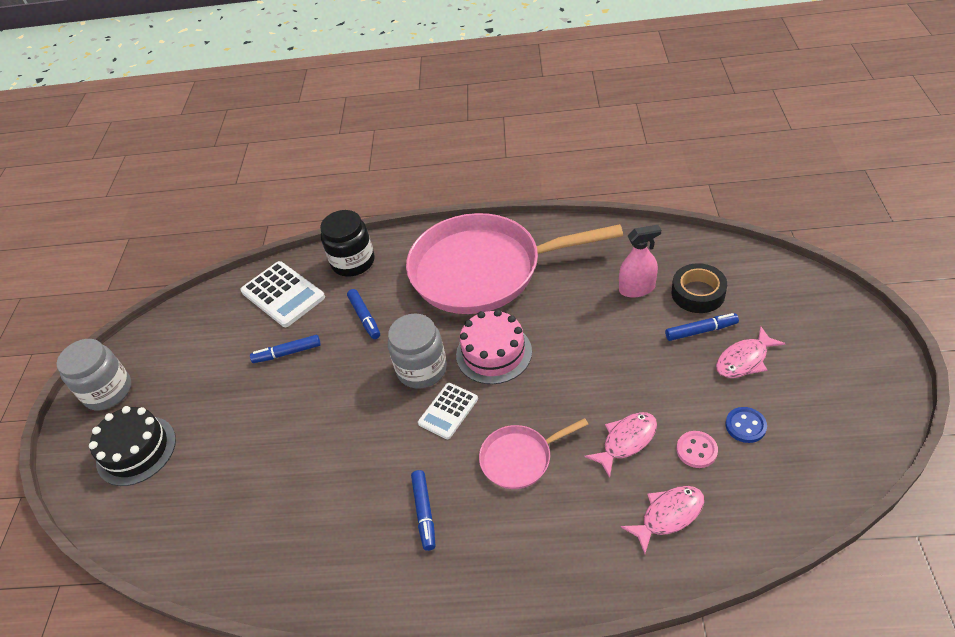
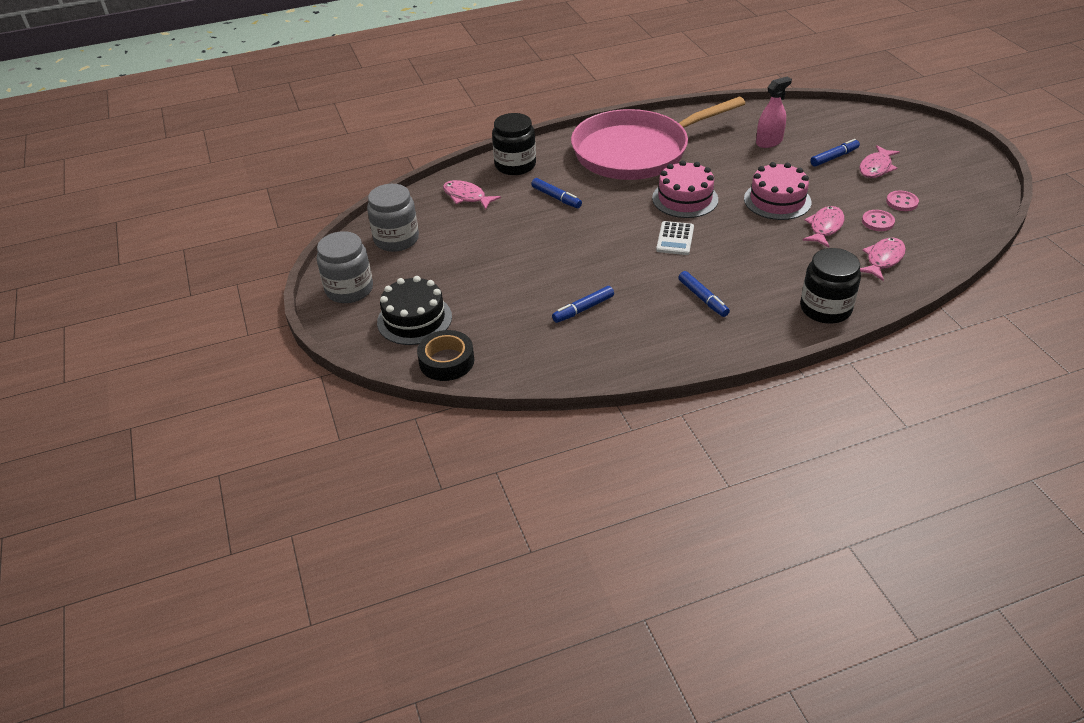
camera: 25 degrees left, 5 degrees down
(283, 294) = (467, 197): white calculator -> pink fish
(287, 353) = (504, 232): blue marker -> blue marker (583, 309)
(422, 369) = (633, 219): grey jar -> grey jar (396, 239)
(519, 459) = (753, 253): pink pan -> none
(552, 575) = (825, 308): none -> black jar
(594, 382) = (777, 200): none -> pink cake
(698, 293) = (816, 137): black tape -> black tape (446, 361)
(745, 426) = (902, 202): blue button -> pink button

